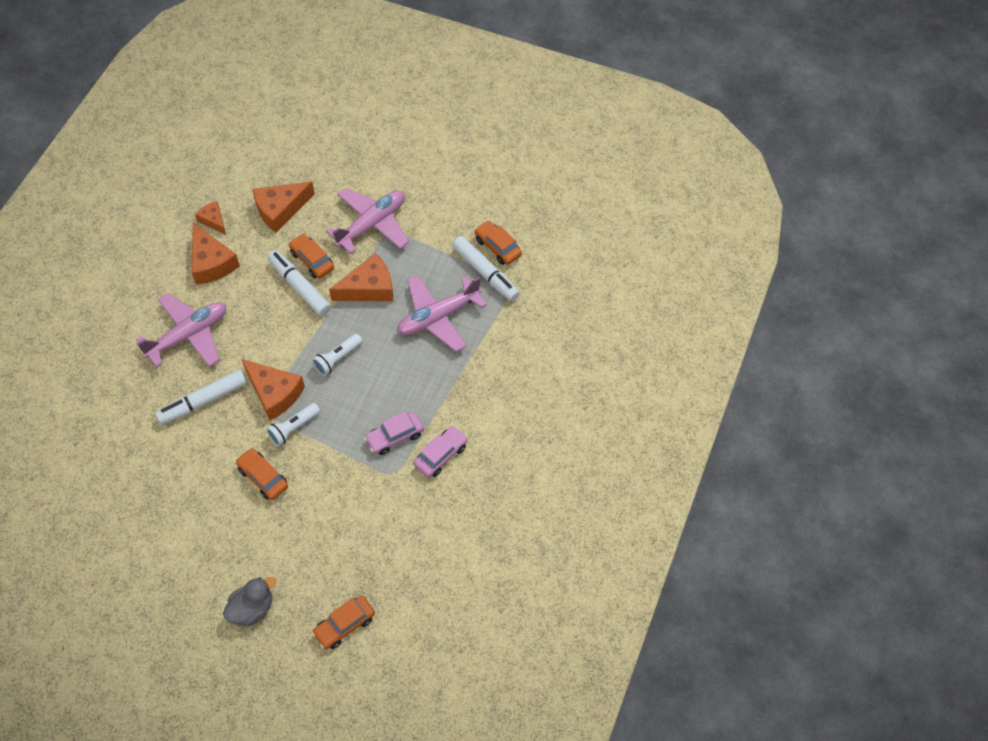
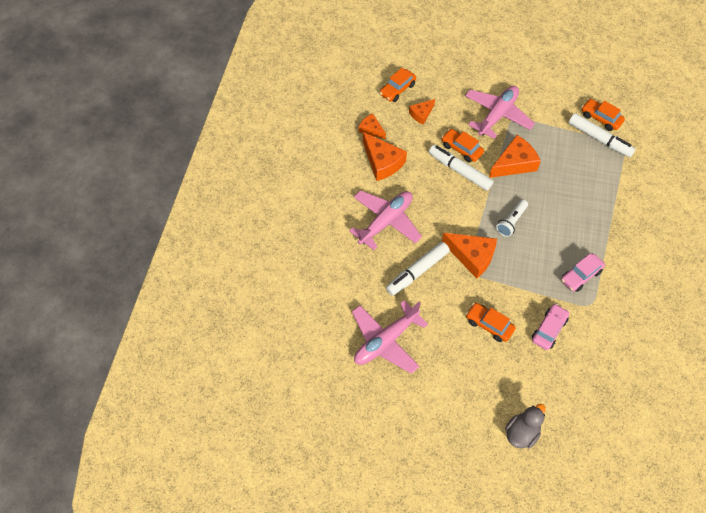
camera: 10 degrees left, 0 degrees up
(280, 210) = (421, 114): orange cheese -> orange cheese, size x0.58
(293, 428) = (498, 282): white flashlight -> none
(344, 625) = (601, 433): orange car -> orange car (397, 89)
(438, 317) = (577, 178): pink plane -> pink plane (386, 341)
(441, 455) = (622, 284): pink car -> pink car (549, 329)

